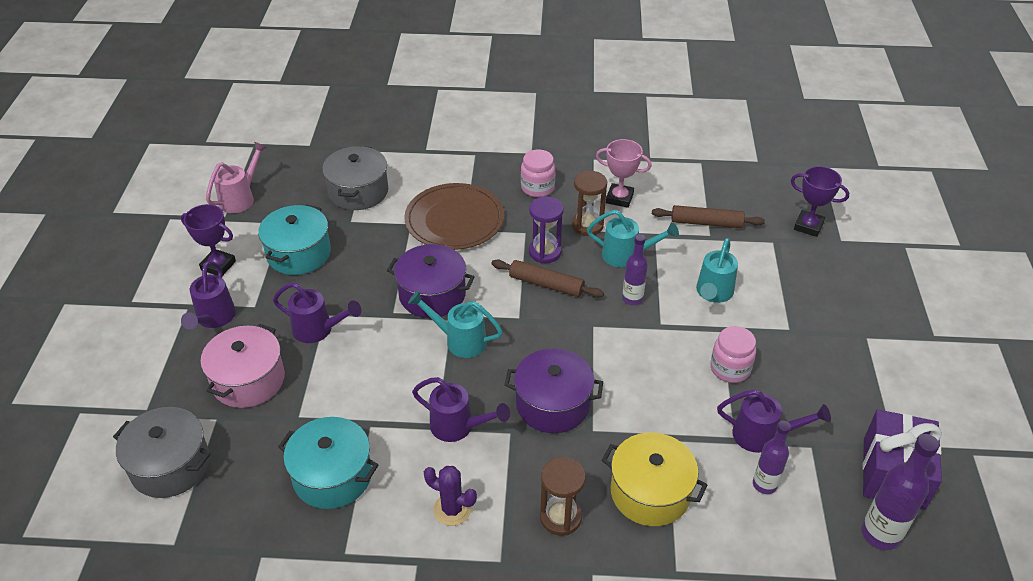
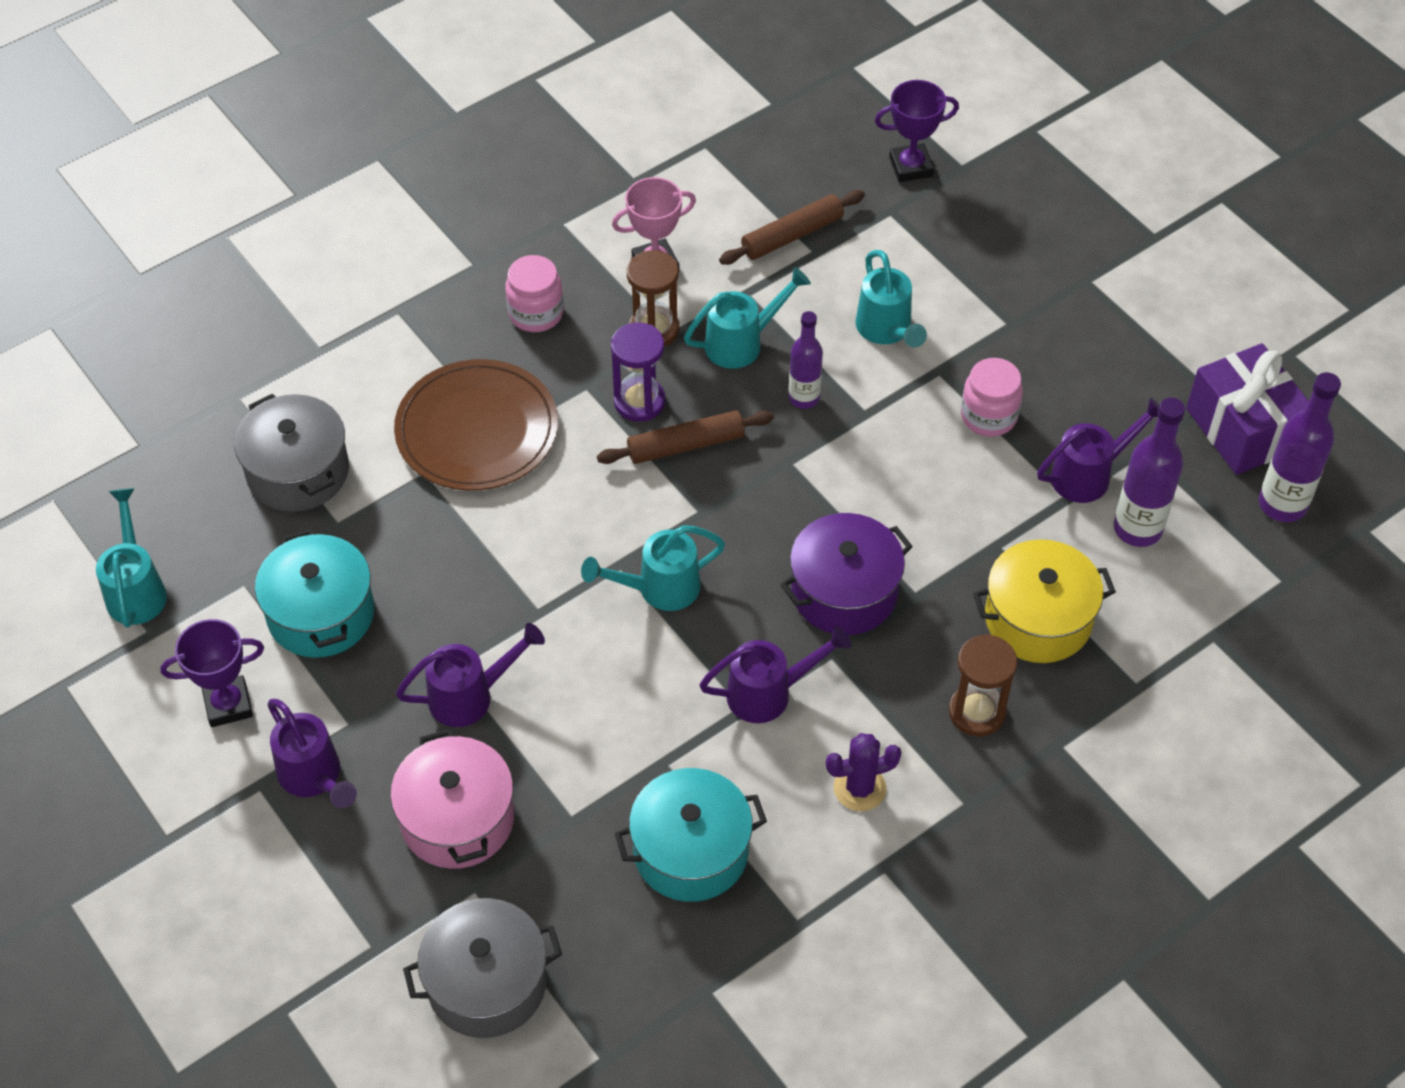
camera: 40 degrees left, 10 degrees up
(241, 198) = (136, 589): pink watering can -> turquoise watering can
(432, 294) = (561, 552): purple pot -> none
(764, 484) = (1137, 529): purple bottle -> purple bottle, size x1.52

